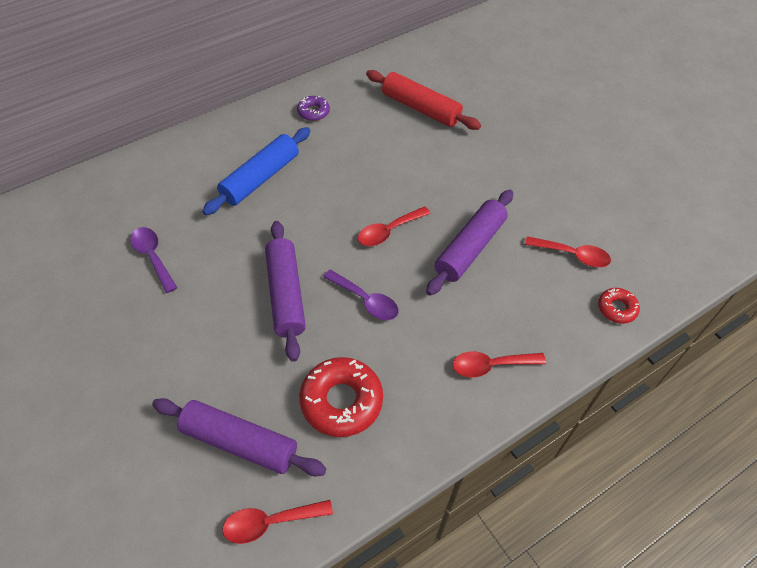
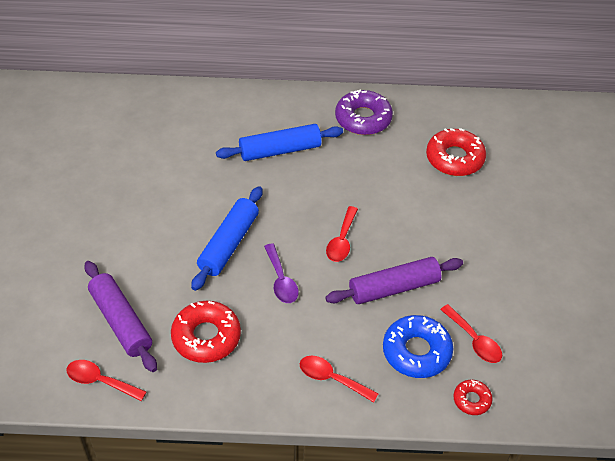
camera: 35 degrees right, 5 degrees down
(153, 257) = (162, 168): purple spoon -> none
(286, 294) = (229, 244): purple rolling pin -> blue rolling pin
(313, 112) = (363, 119): purple donut -> purple donut, size x1.88
(389, 231) = (342, 240): red spoon -> red spoon turned 75 degrees counterclockwise
(421, 108) = (454, 158): red rolling pin -> red donut
(538, 294) = (416, 351): none -> blue donut

